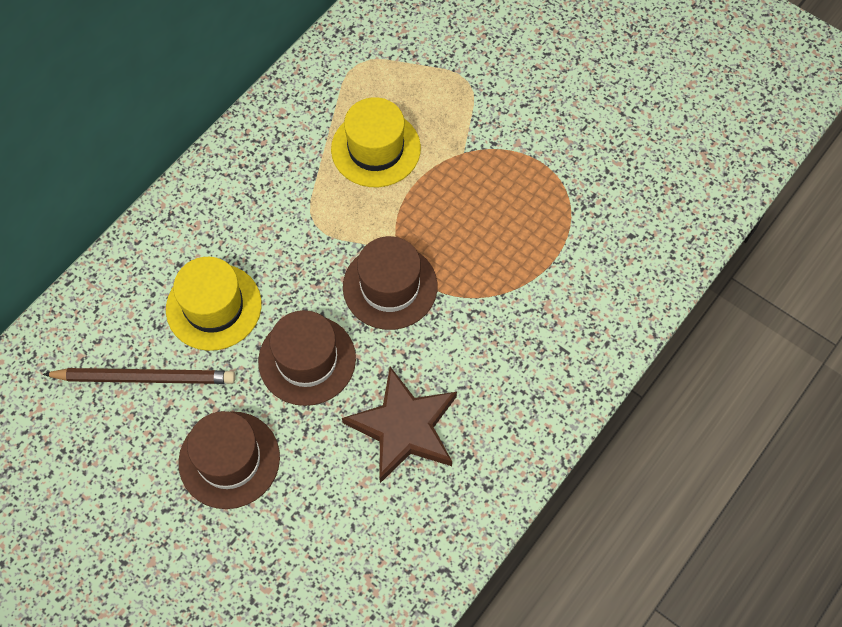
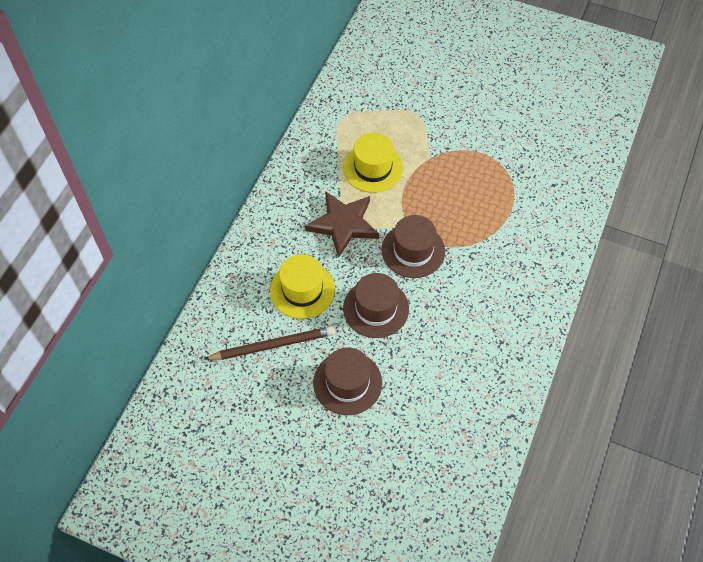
camera: 15 degrees left, 5 degrees down
(404, 427) = (453, 335): brown star -> brown star (343, 224)

